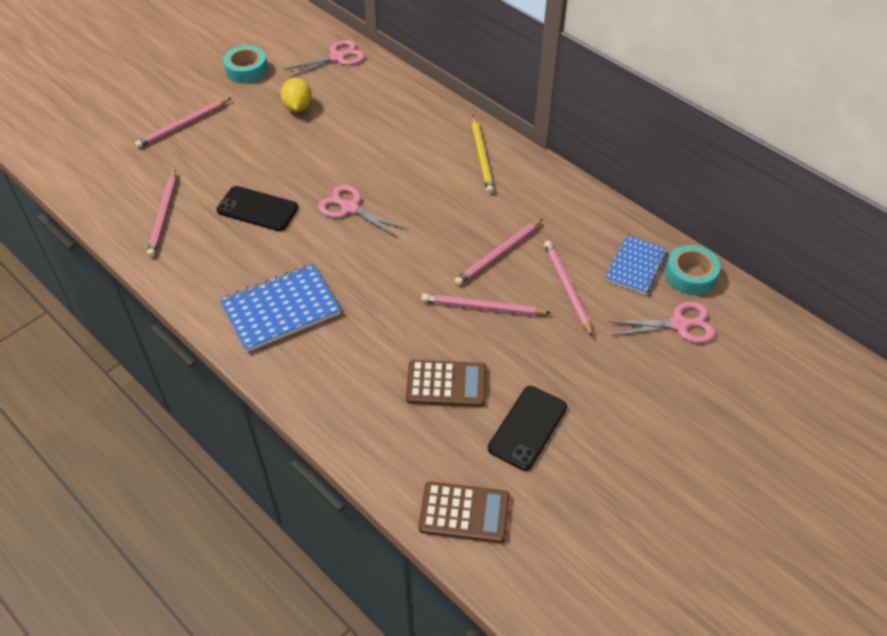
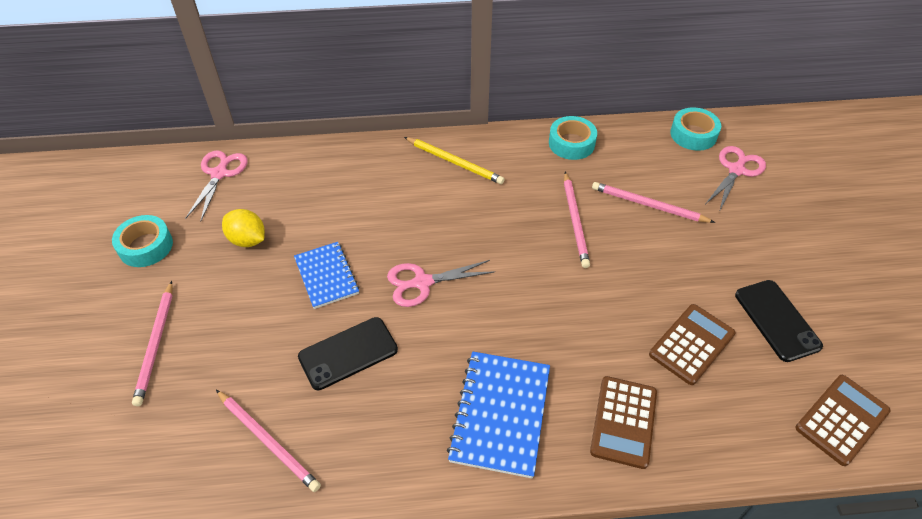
camera: 50 degrees left, 0 degrees up
(336, 378) = (623, 422): none -> brown calculator
(482, 307) = (625, 267): pink pencil -> none
(582, 207) = (571, 143): none -> turquoise tape
(636, 266) = (660, 155): blue notebook -> blue notebook (327, 276)

